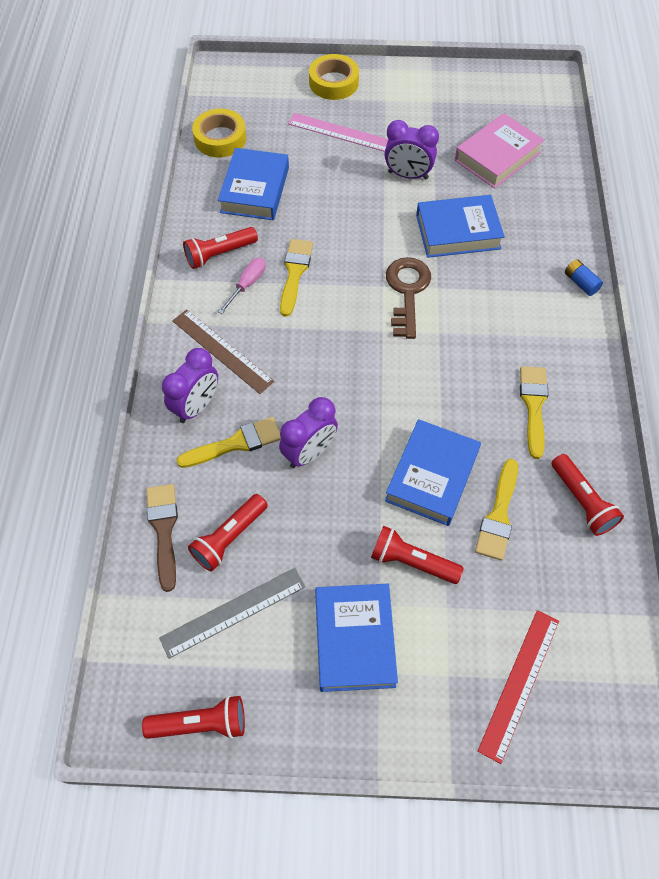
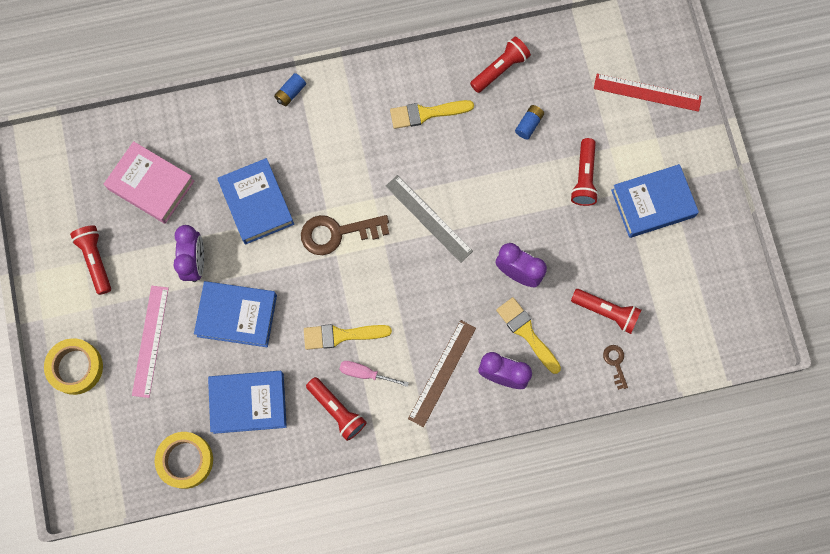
camera: 105 degrees left, 15 degrees up
(164, 530) = (615, 363): brown brush -> brown key
(201, 723) = (741, 288): red flashlight -> red flashlight (95, 260)
(233, 612) = (660, 291): grey ruler -> grey ruler (428, 218)
(432, 476) = (511, 177): blue book -> blue book (237, 315)
(498, 515) = (529, 124): yellow brush -> blue battery

